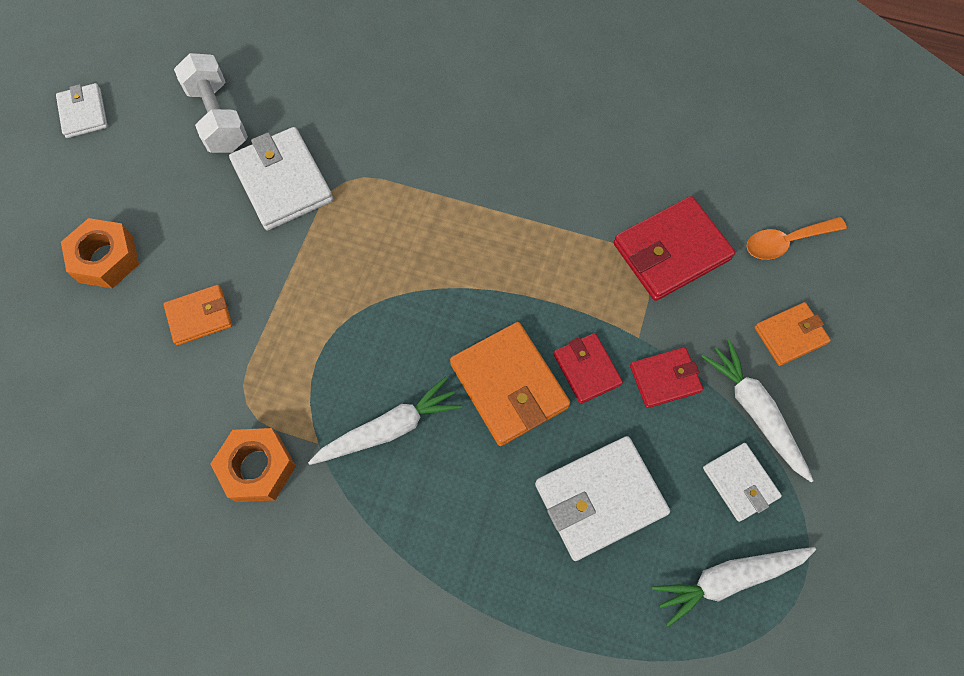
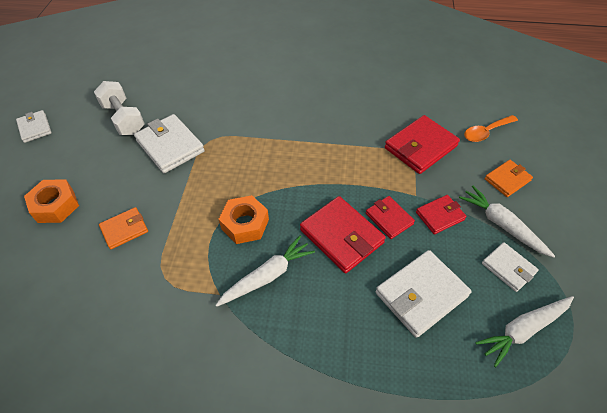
camera: 10 degrees left, 15 degrees down
(257, 467) = (178, 317): orange nut -> orange nut (245, 224)
(509, 385) = (342, 236): orange wallet -> red wallet

